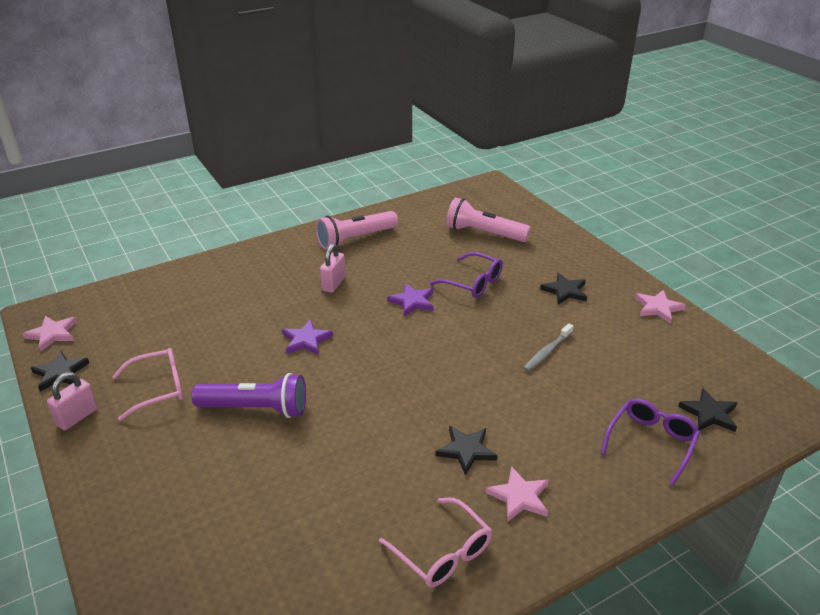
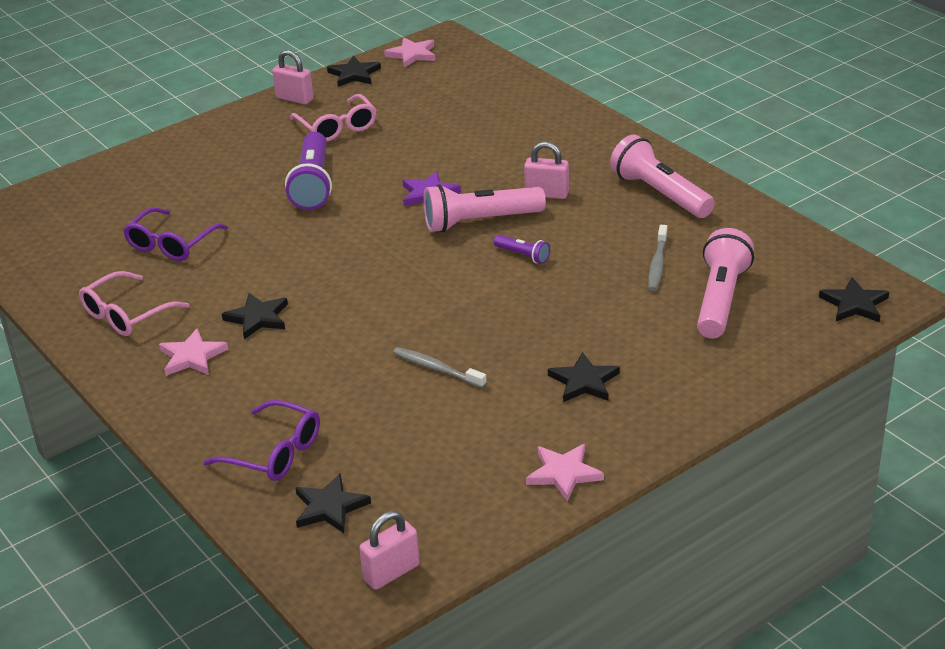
camera: 85 degrees right, 0 degrees up
(359, 317) = (480, 222): none -> pink flashlight
(412, 301) = (523, 255): purple star -> purple flashlight
(439, 250) = (657, 264): none -> grey toothbrush
(473, 282) = (581, 299): purple glasses -> purple glasses (171, 244)
(497, 195) = (854, 304): none -> black star
(768, 386) = (391, 572): none -> pink padlock

